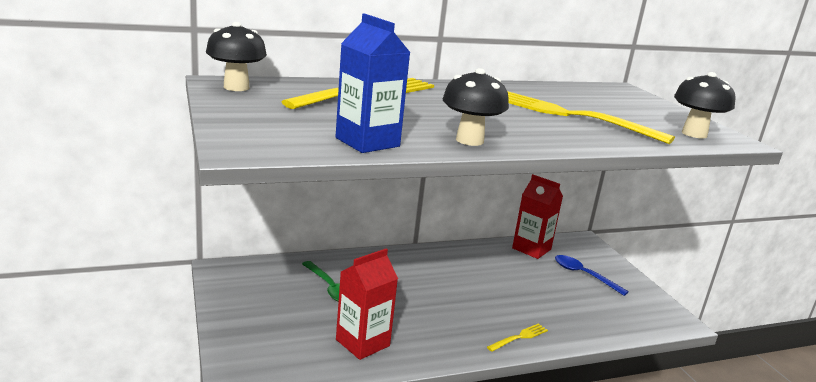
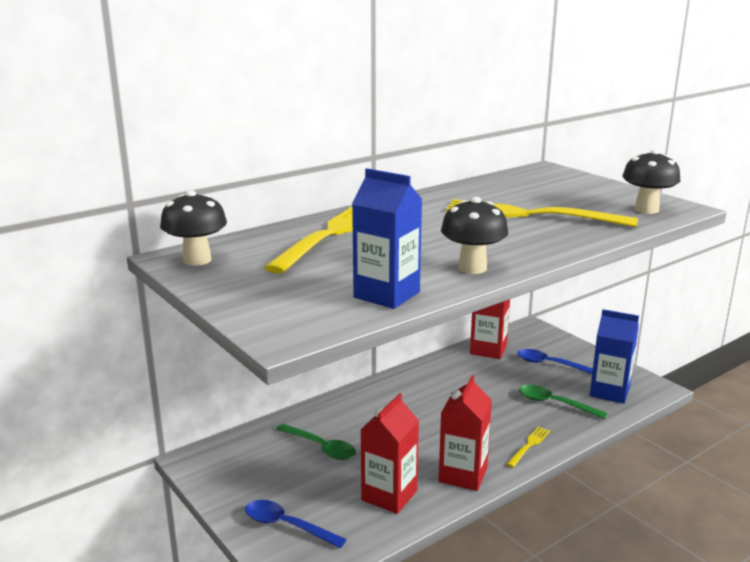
camera: 15 degrees left, 0 degrees up
(259, 341) = (287, 526): none -> blue spoon
(440, 344) = (463, 475): none -> red carton
(567, 309) = (555, 403): none -> green spoon
(628, 312) = (609, 392): none -> blue carton

